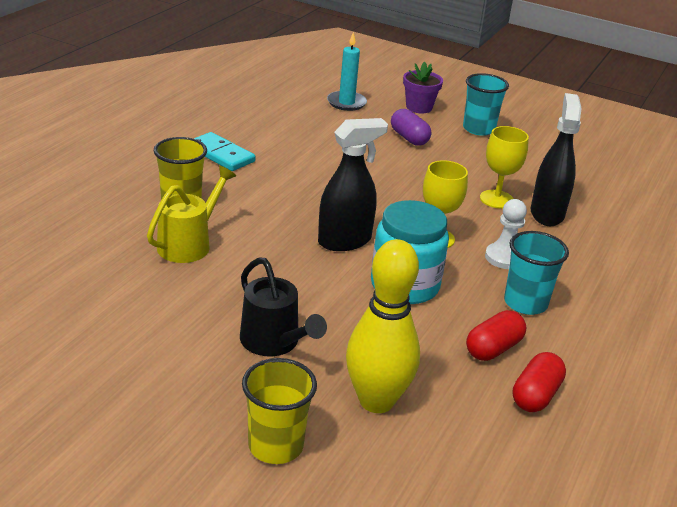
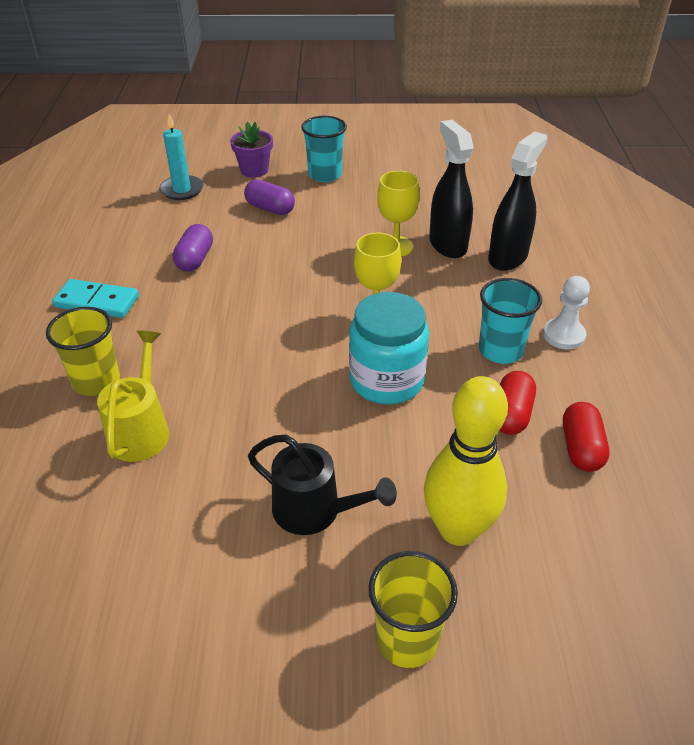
camera: 25 degrees left, 10 degrees up
(317, 152) = (195, 259): none -> purple capsule
(345, 241) = (295, 354): black spray bottle -> black spray bottle (508, 257)
(504, 258) = (447, 308): white pawn -> white pawn (564, 335)

